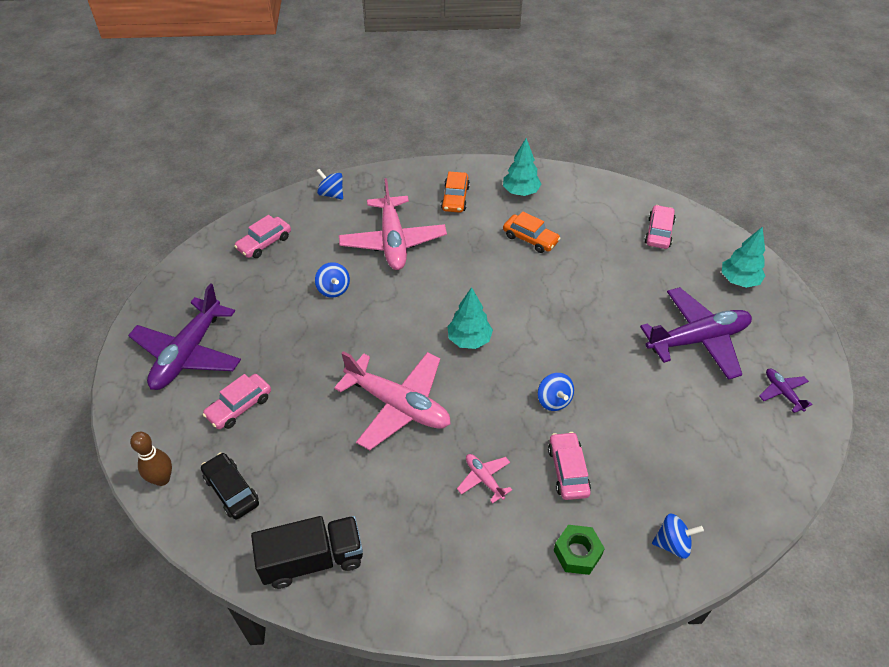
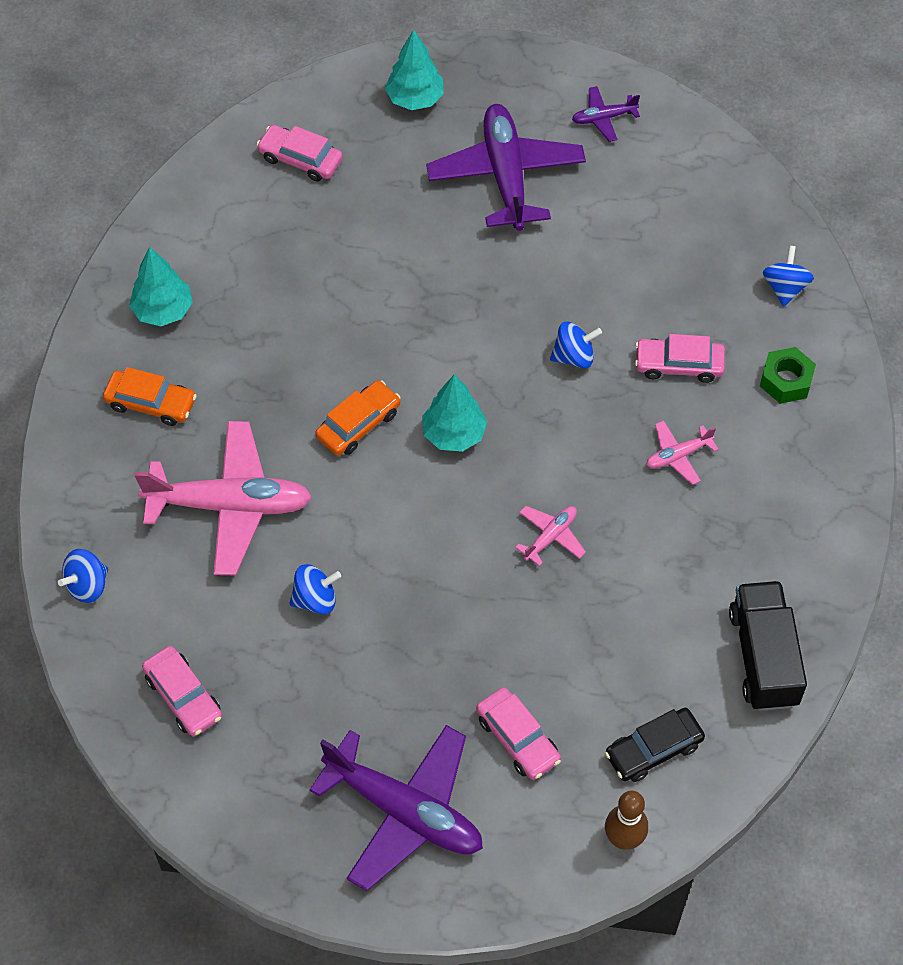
camera: 80 degrees left, 10 degrees up
(398, 405) = (550, 537): pink plane -> pink plane, size x0.45
(530, 239) = (272, 320): orange car -> orange car (358, 424)

